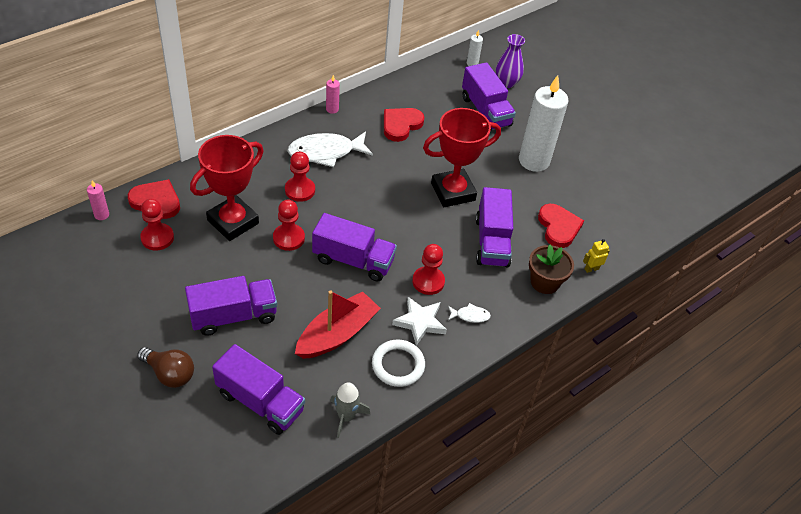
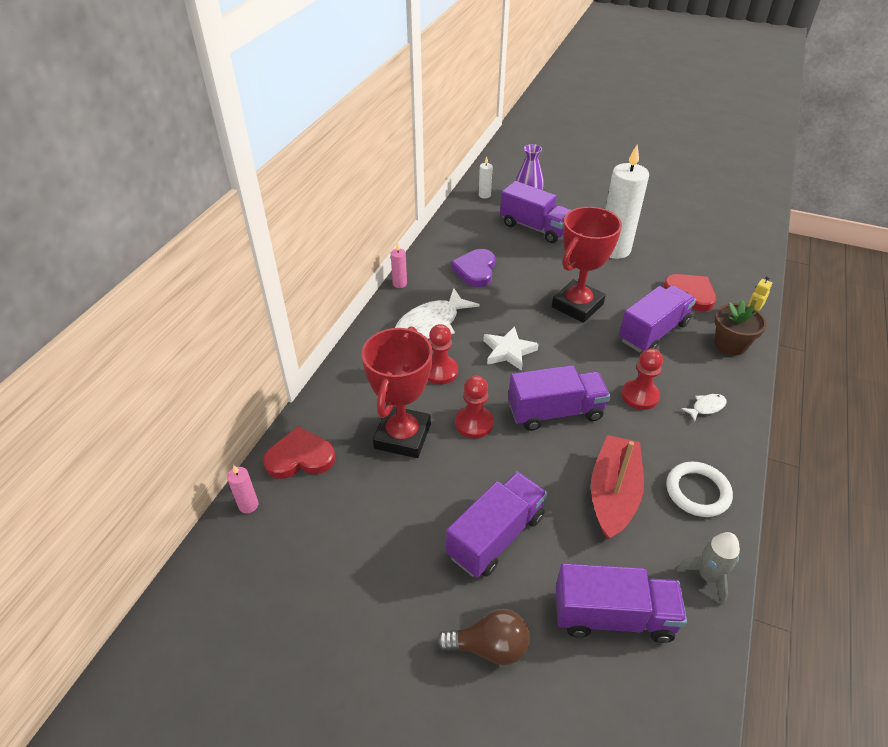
camera: 25 degrees left, 5 degrees down
(157, 238) = (336, 496): red pawn -> none
(401, 125) = (475, 270): red heart -> purple heart
(420, 322) = (672, 438): white star -> white star (508, 351)
(491, 241) = (653, 332): purple truck -> purple truck turned 105 degrees counterclockwise

